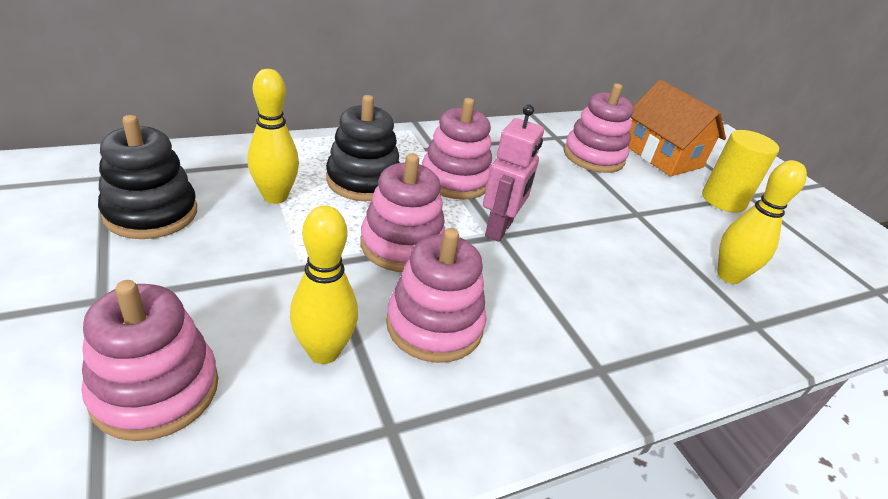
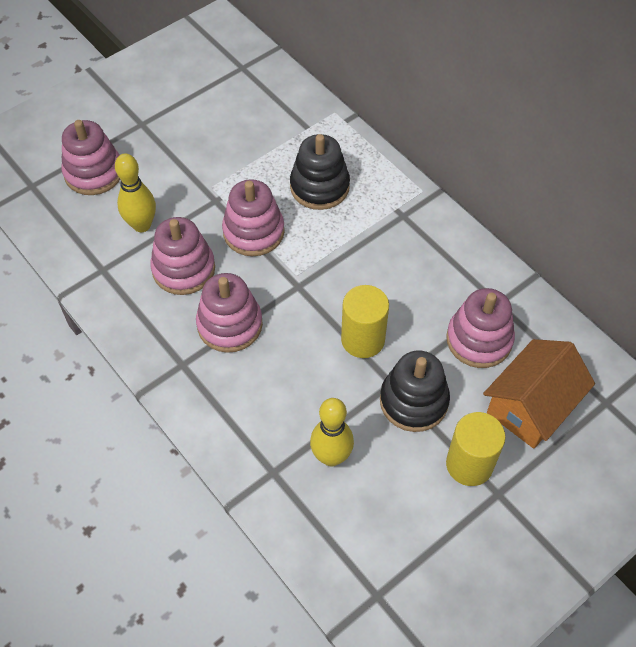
camera: 80 degrees right, 20 degrees up
(151, 213) = (219, 104): black stacking toy -> black stacking toy (413, 401)
(275, 197) = (269, 149): yellow bowling pin -> none
(455, 180) = (359, 241): pink stacking toy -> pink stacking toy (230, 324)
(499, 229) = (306, 284): pink robot -> none
(583, 214) = (363, 339): none -> yellow cylinder

